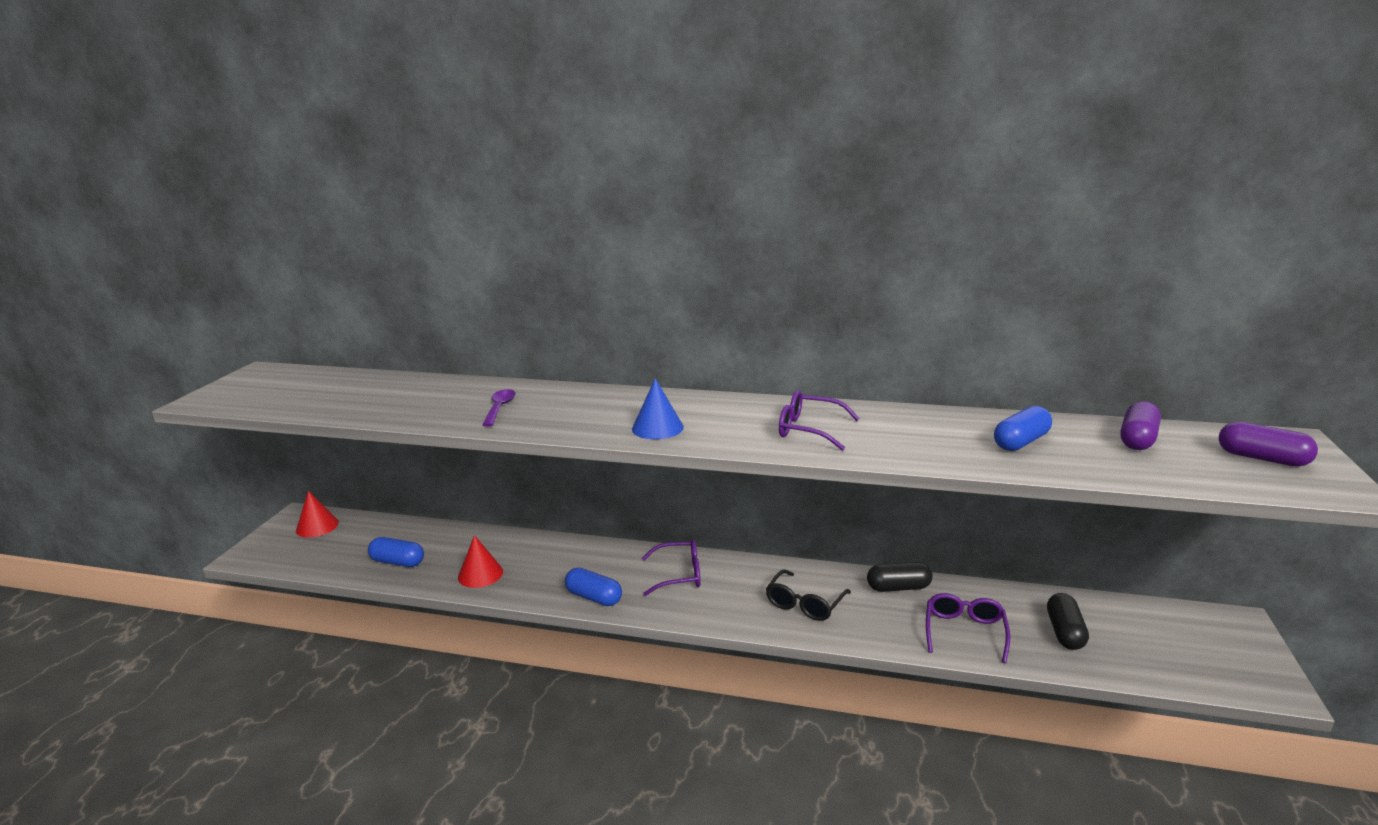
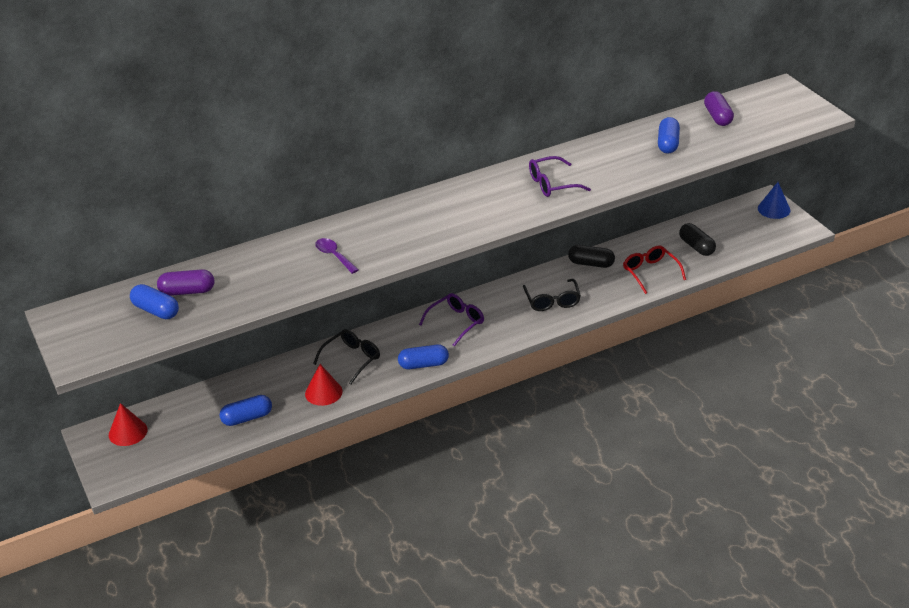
camera: 40 degrees left, 15 degrees up
(310, 392) = (156, 311): none -> blue capsule
(545, 559) = (352, 359): none -> black glasses
(657, 428) = (464, 223): blue cone -> blue cone (774, 209)
(898, 587) = (591, 263): black capsule -> black capsule turned 60 degrees clockwise
(964, 631) = (650, 272): purple glasses -> red glasses
(1262, 458) = (779, 107): purple capsule -> purple capsule (187, 291)

